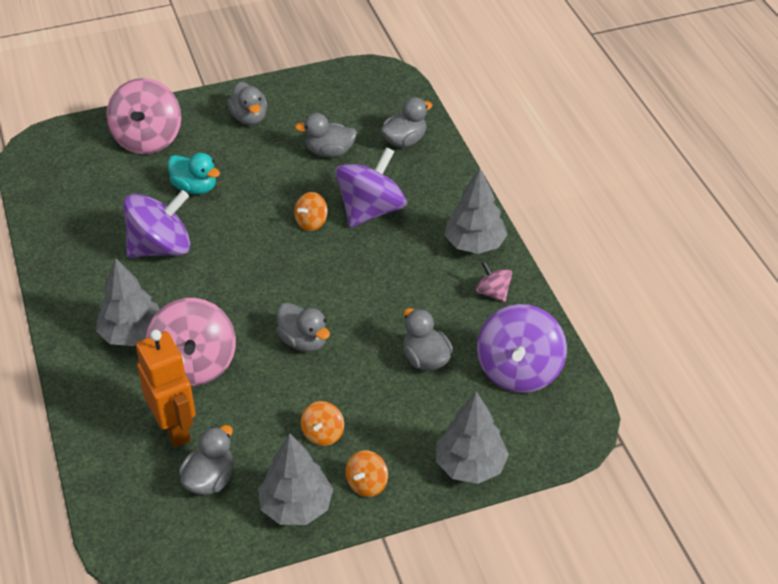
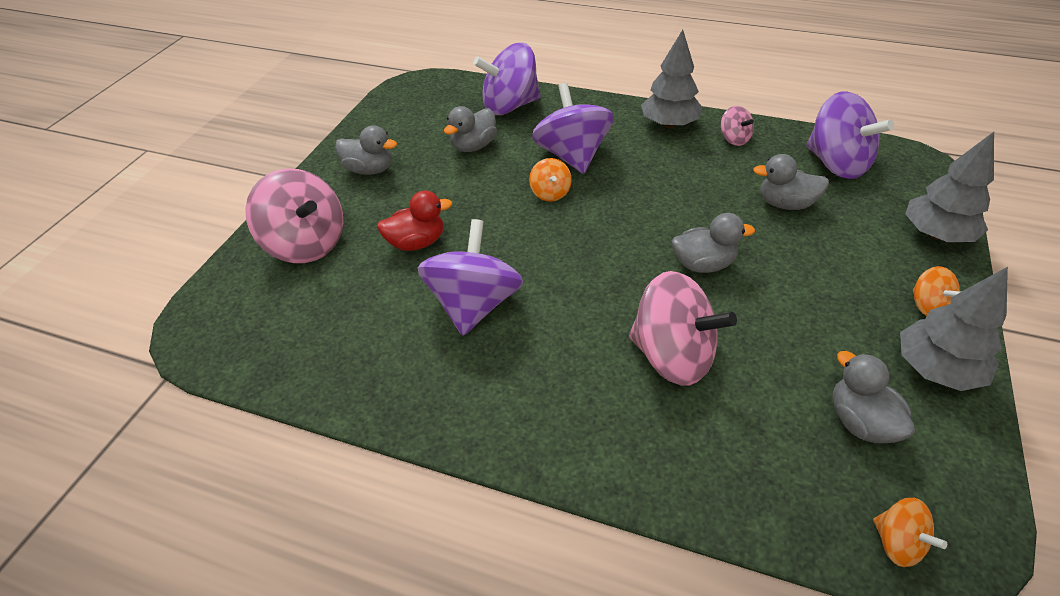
camera: 50 degrees left, 0 degrees up
(132, 334) = (582, 387): grey tree -> none
(175, 428) = (760, 416): orange robot -> none
(195, 187) = (417, 242): turquoise duck -> red duck
(323, 434) = (841, 306): orange spinning top -> orange spinning top (897, 543)
(404, 141) = (510, 106): grey duck -> purple spinning top
(493, 292) = (734, 139): pink spinning top -> pink spinning top turned 120 degrees counterclockwise

